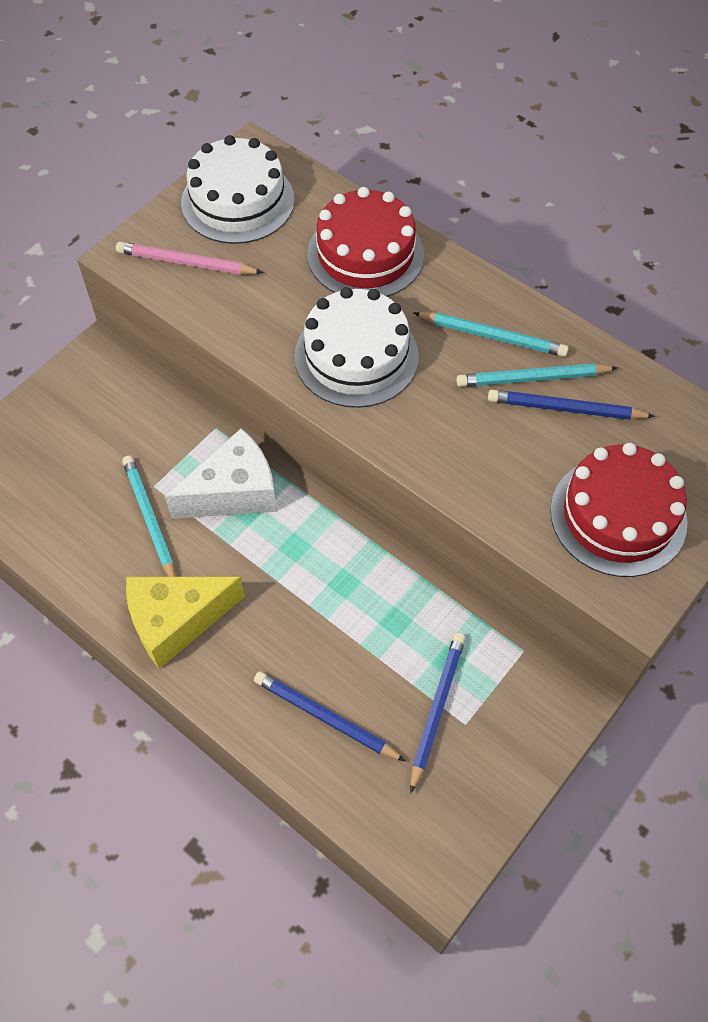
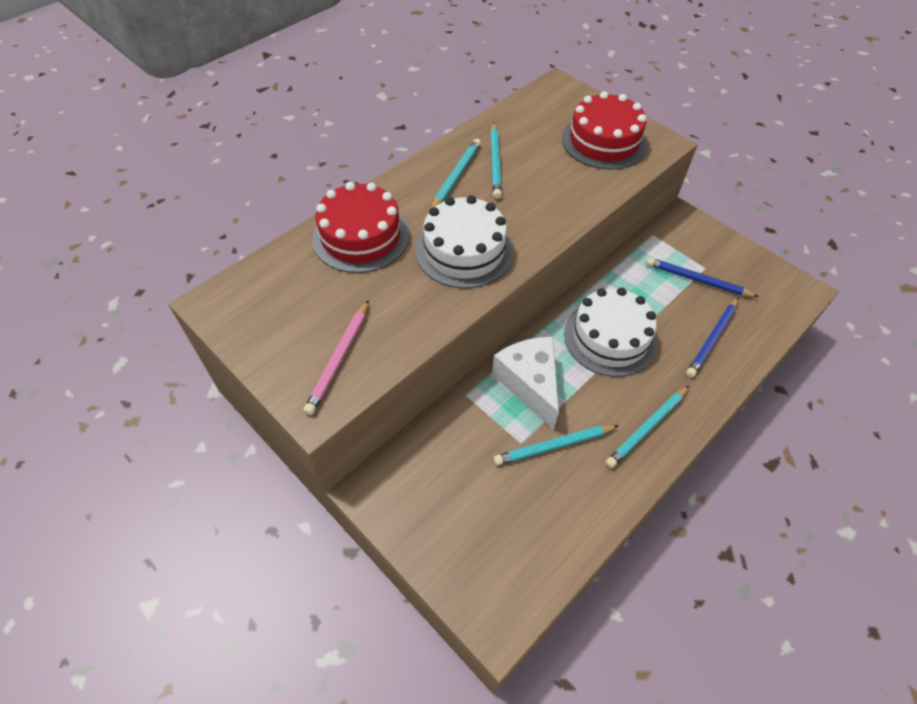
camera: 85 degrees left, 5 degrees down
(176, 621) = (647, 428): yellow cheese -> turquoise pencil
(238, 201) = (273, 317): white cake -> white cake (610, 337)
(565, 409) = (522, 151): blue pencil -> none

